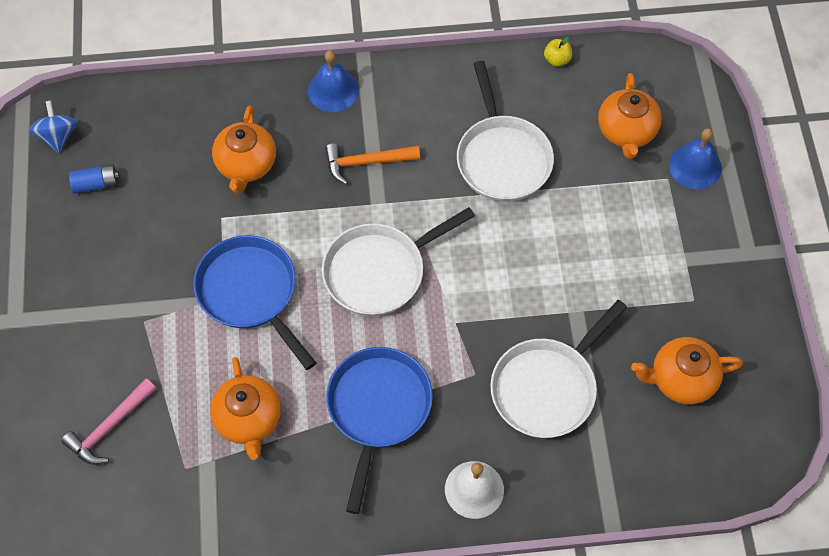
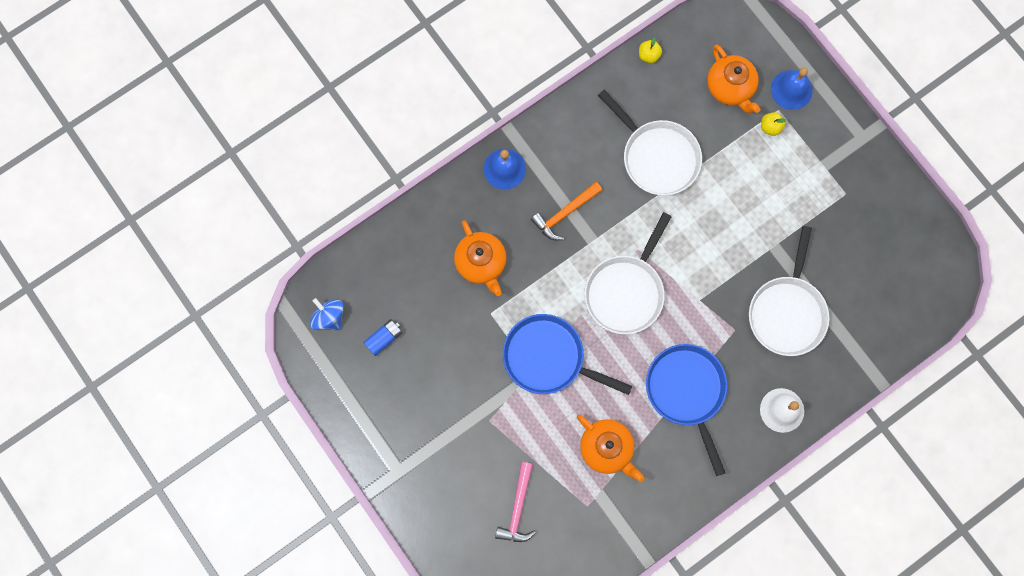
camera: 30 degrees left, 15 degrees up
(647, 191) = (770, 127): none -> yellow apple
(681, 379) = (869, 256): orange teapot -> none

